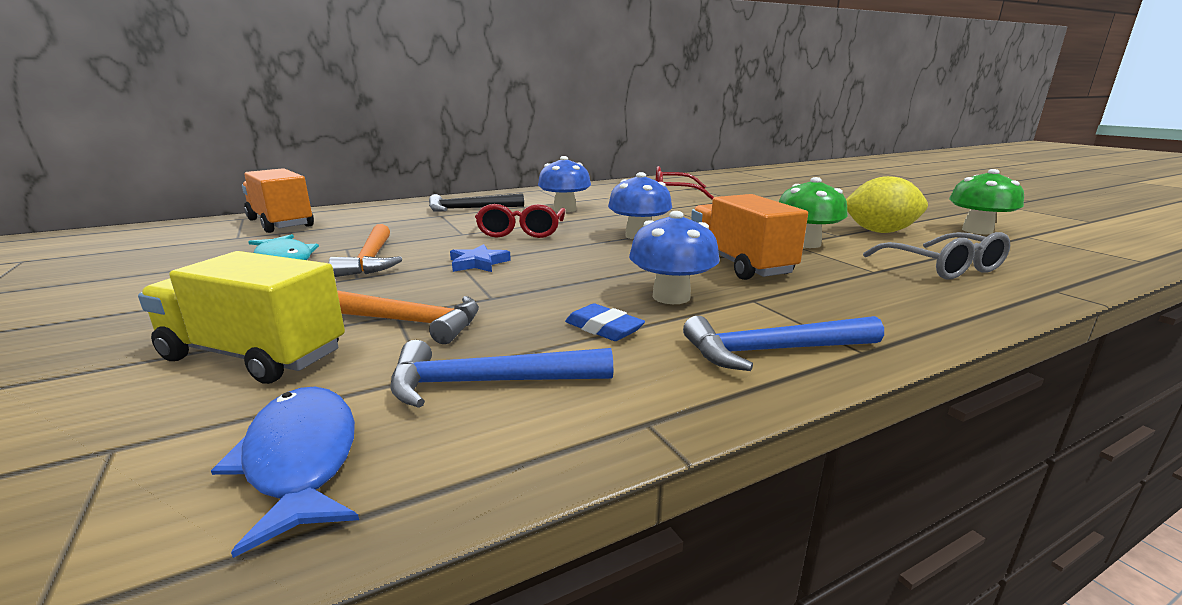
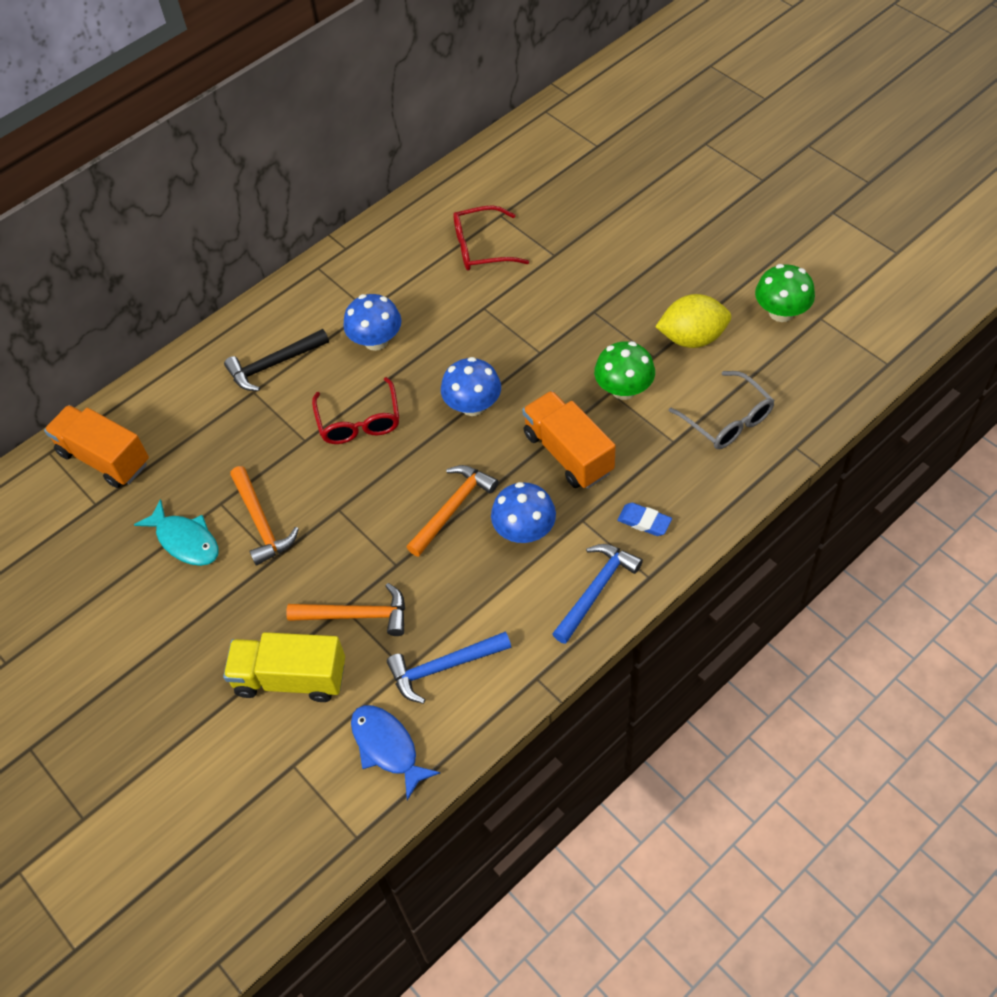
camera: 10 degrees left, 35 degrees up
(478, 263) = (355, 506): blue star -> none
(587, 275) = (453, 508): none -> orange hammer
(604, 328) = (489, 589): blue eraser -> blue eraser (644, 521)
(772, 350) = (596, 590): blue hammer -> blue hammer turned 150 degrees clockwise

